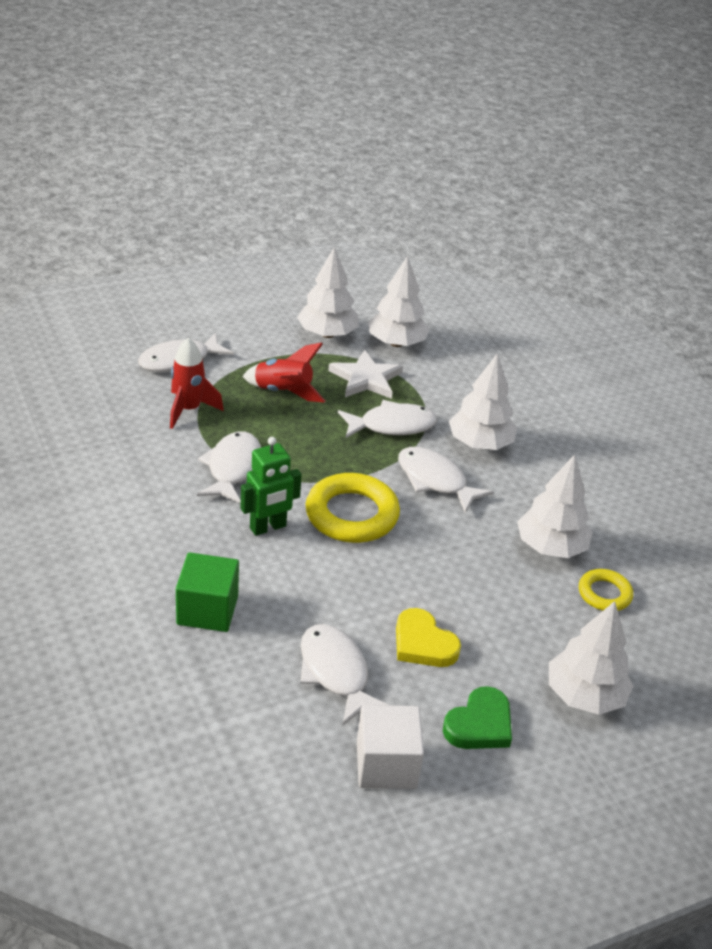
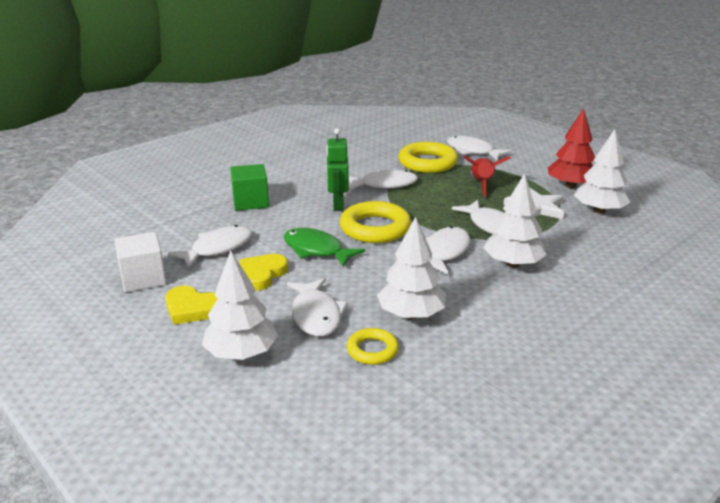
camera: 75 degrees right, 10 degrees down
(189, 410) = (427, 163): red rocket -> yellow ring
(268, 527) = (337, 205): green robot -> green robot turned 45 degrees clockwise
(327, 334) = (570, 186): white tree -> red tree
(383, 580) = (316, 250): none -> green fish
(479, 724) = (191, 308): green heart -> yellow heart
(529, 618) = (316, 315): none -> white fish

